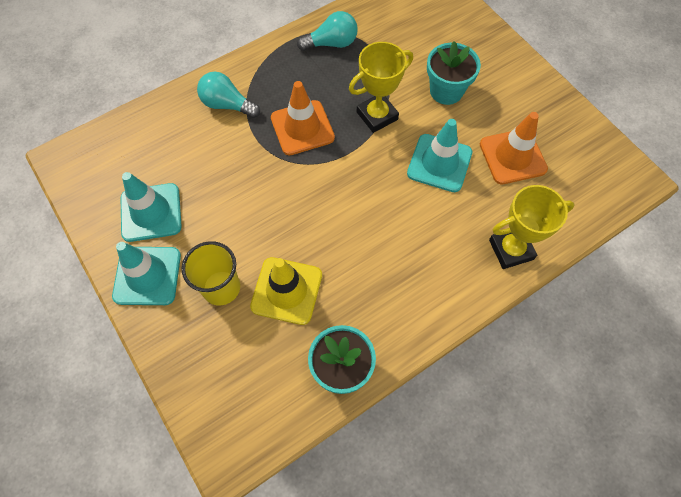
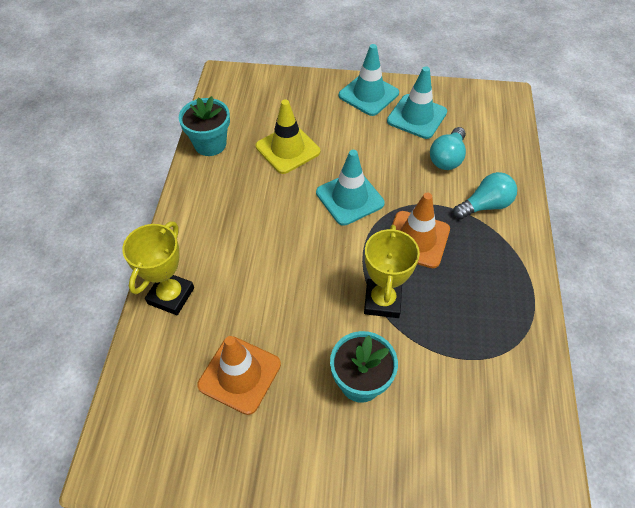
camera: 130 degrees right, 10 degrees down
(221, 288) = (324, 121): yellow cup -> none
(331, 43) = (503, 327): turquoise light bulb -> turquoise light bulb (447, 158)
(439, 163) = (291, 310): turquoise traffic cone -> turquoise traffic cone (349, 198)

